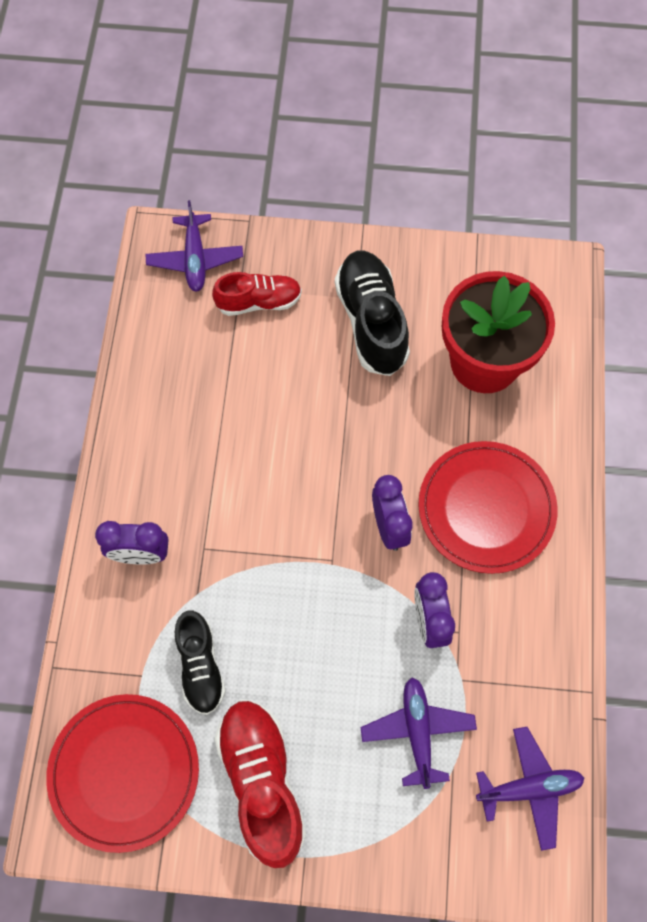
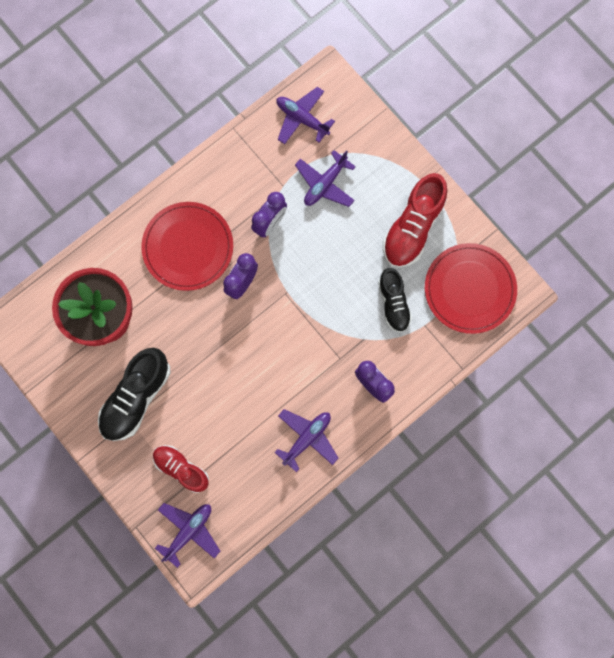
camera: 135 degrees left, 10 degrees up
(161, 438) = (307, 438): none -> purple plane
(200, 666) = (393, 303): black shoe -> black shoe turned 135 degrees clockwise

